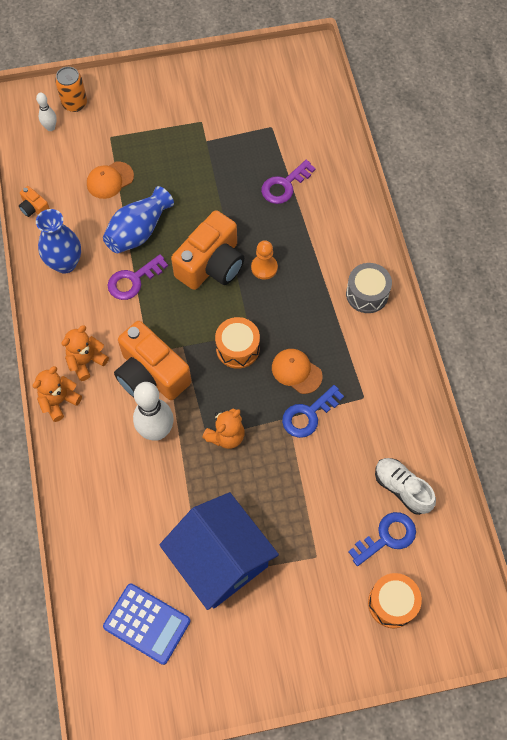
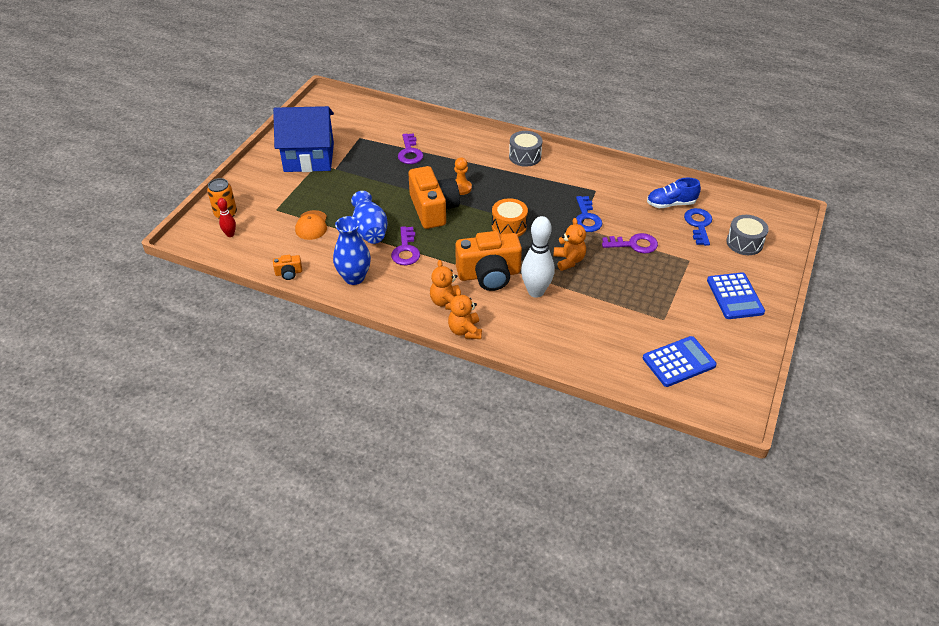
camera: 55 degrees left, 20 degrees down
(50, 127) = (230, 234): white bowling pin -> red bowling pin
(220, 560) = (658, 304): blue house -> blue house (309, 157)
(289, 634) = (735, 296): none -> blue calculator
(296, 371) = (551, 209): orange cap -> none
(300, 486) = (634, 244): none -> purple key
(392, 603) = (744, 243): orange drum -> grey drum
(402, 488) = (671, 204): white shoe -> blue shoe

